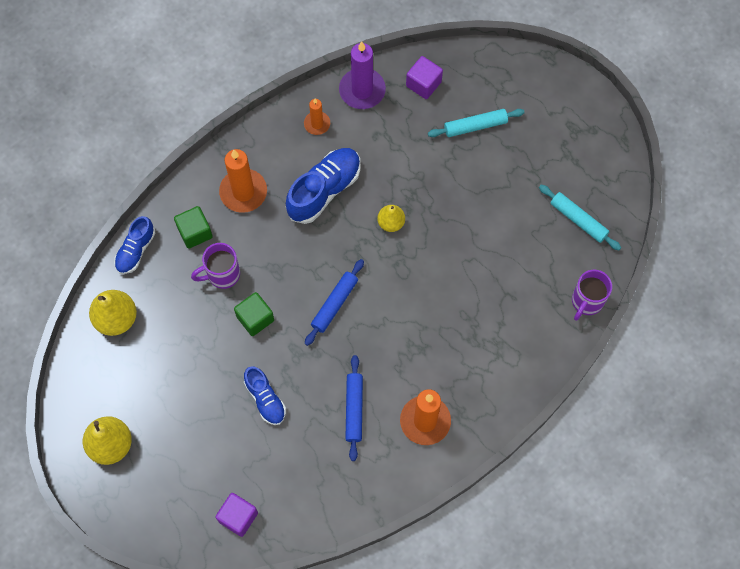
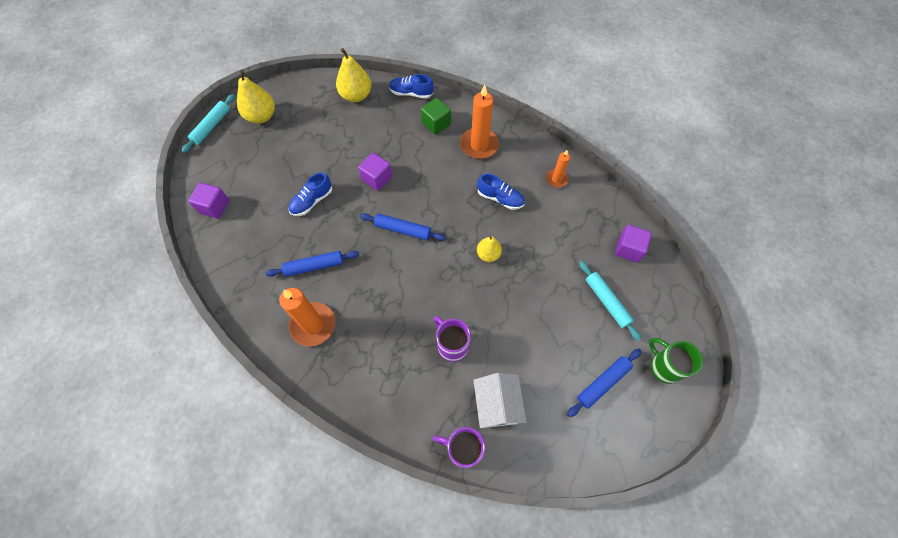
camera: 75 degrees right, 5 degrees down
(222, 274) = (407, 148): purple mug -> purple mug (452, 345)
(255, 318) = (377, 178): green cube -> purple cube
(324, 190) = (500, 198): blue shoe -> blue shoe, size x0.62
(362, 90) = (601, 204): purple candle -> none
(552, 100) = (664, 367): none -> green mug
(553, 260) = (497, 405): none -> white house
(555, 159) = (603, 383): none -> blue rolling pin
(578, 220) = (547, 421): turquoise rolling pin -> turquoise rolling pin (211, 126)

